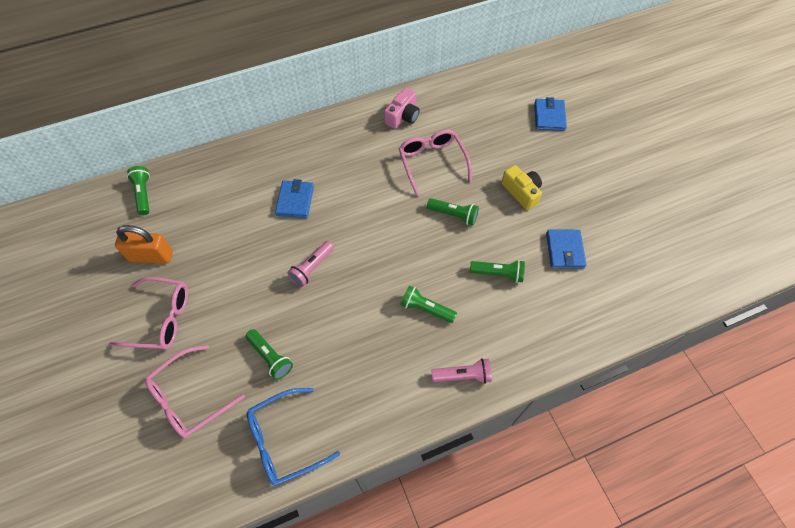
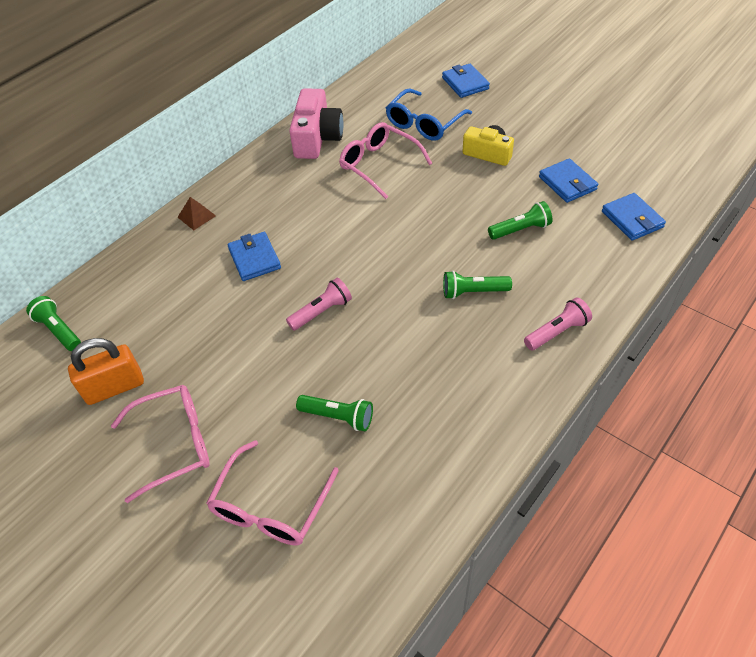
camera: 25 degrees left, 10 degrees down
(279, 145) = (196, 216): none -> brown pyramid
(285, 440) = (416, 488): blue glasses -> blue glasses (424, 123)
(312, 268) = (321, 311): pink flashlight -> pink flashlight turned 135 degrees counterclockwise
(403, 116) = (317, 138): pink camera -> pink camera, size x1.50
(454, 215) = (437, 199): green flashlight -> none
(592, 310) = (632, 219): none -> blue wallet

